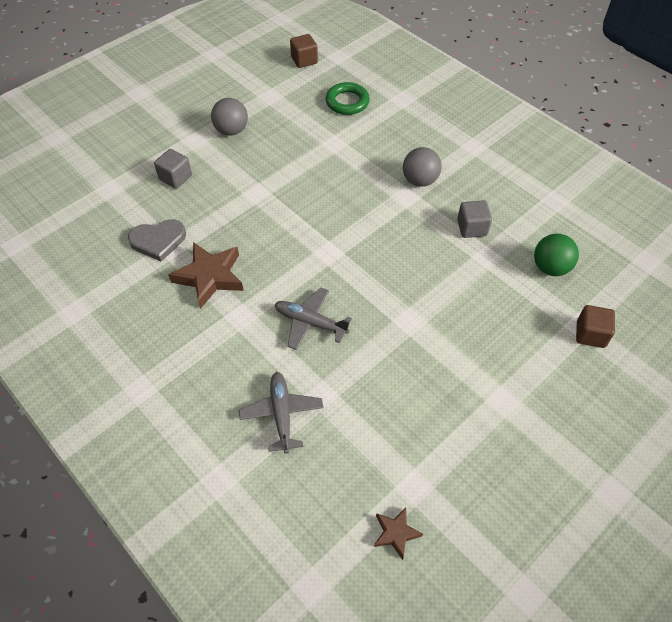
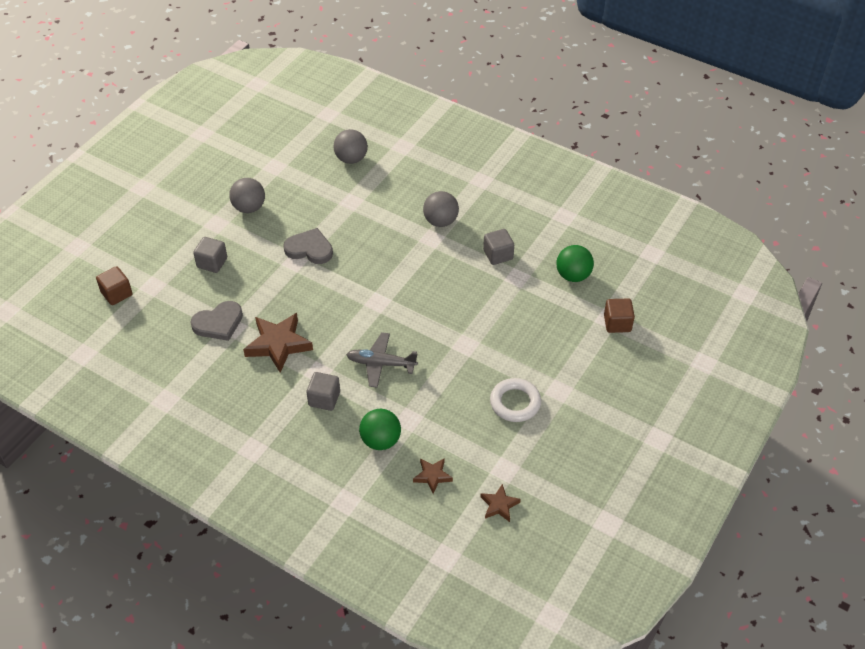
camera: 15 degrees left, 5 degrees down
(236, 349) = (324, 399): none -> grey cube
(276, 183) = (309, 249): none -> grey heart
(282, 414) = (380, 440): grey plane -> green ball
(304, 60) = (296, 124): brown cube -> brown cube (117, 294)
(327, 473) = (432, 476): none -> brown star
(347, 102) = (351, 159): green ring -> grey ball
(448, 404) = (515, 403): none -> white ring

